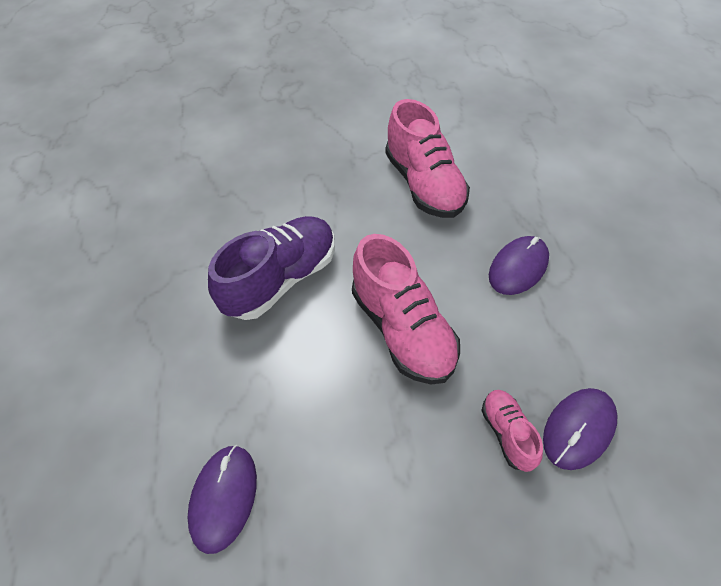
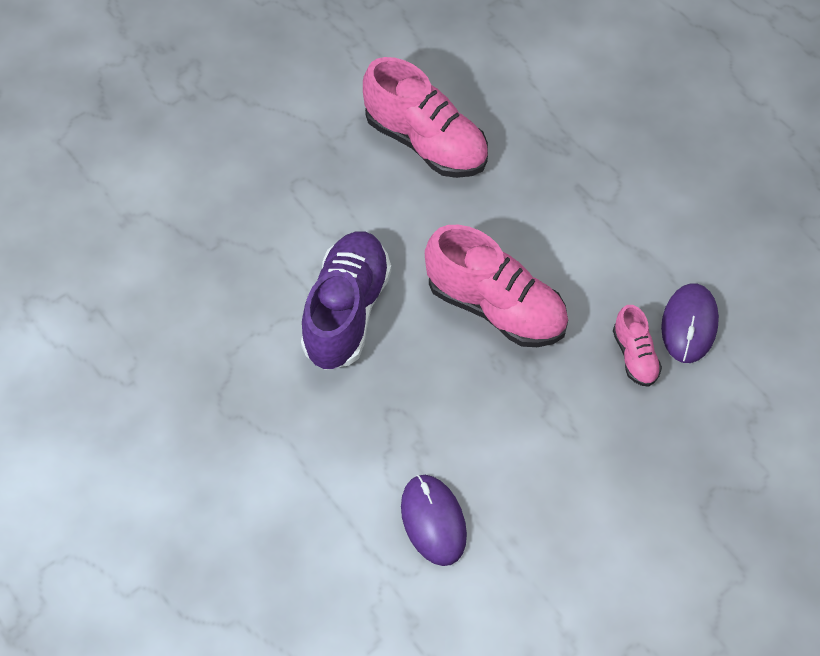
camera: 30 degrees left, 5 degrees up
(507, 433) = (634, 356): pink shoe -> pink shoe turned 150 degrees counterclockwise
(518, 267) = (568, 197): purple mouse -> none

